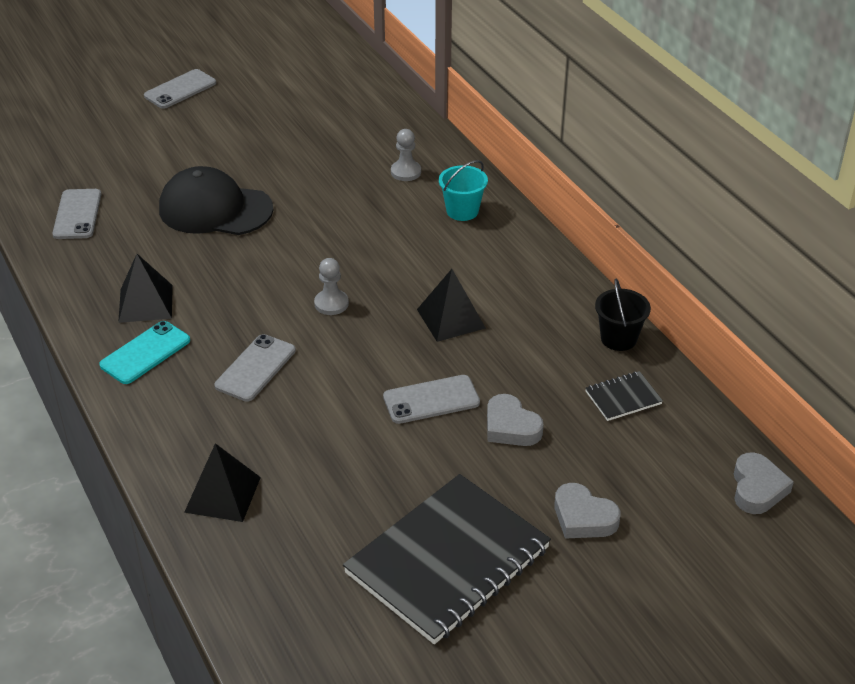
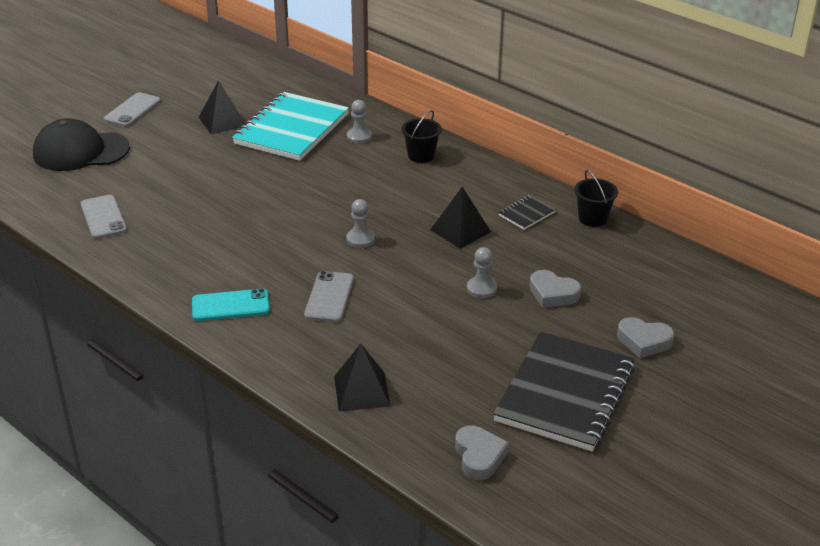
camera: 20 degrees left, 5 degrees down
(145, 303) = (207, 270): black pyramid -> black pyramid (222, 121)
(145, 353) = (230, 306): turquoise phone -> turquoise phone turned 60 degrees clockwise
(215, 209) = (220, 191): black cap -> black cap (81, 151)
(336, 147) = (291, 129): none -> turquoise notebook
(431, 400) = (481, 289): grey phone -> grey pawn
(462, 211) = (421, 155): turquoise bucket -> black bucket
(623, 398) = (621, 256): black notebook -> black notebook (527, 214)
(757, 488) = (750, 294): grey heart -> grey heart (479, 456)

